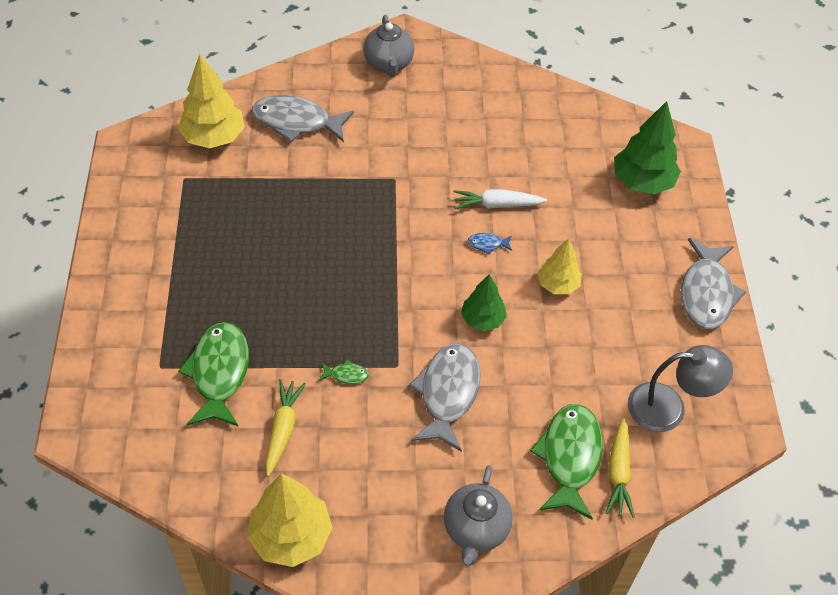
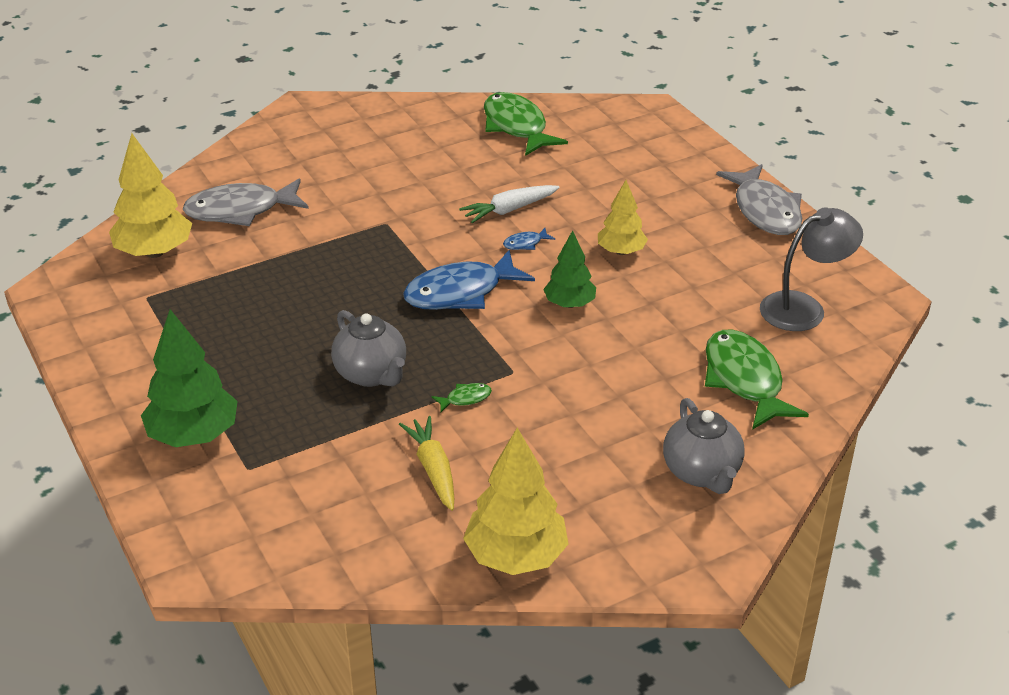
camera: 25 degrees left, 15 degrees down
(219, 373) = (322, 448): green fish -> green fish (516, 127)
(388, 64) = (304, 135): grey teapot -> grey teapot (372, 374)
(407, 271) = (460, 292): none -> blue fish
(448, 394) = (583, 375): grey fish -> none
(618, 472) = (799, 374): yellow carrot -> none
(642, 182) = (636, 148): green tree -> green tree (194, 435)

